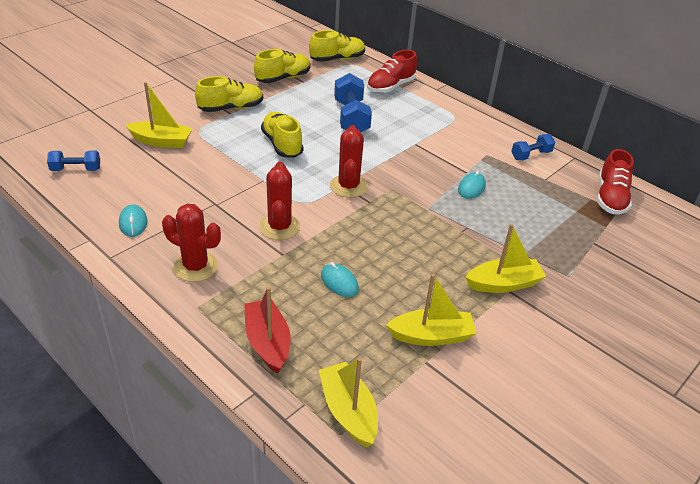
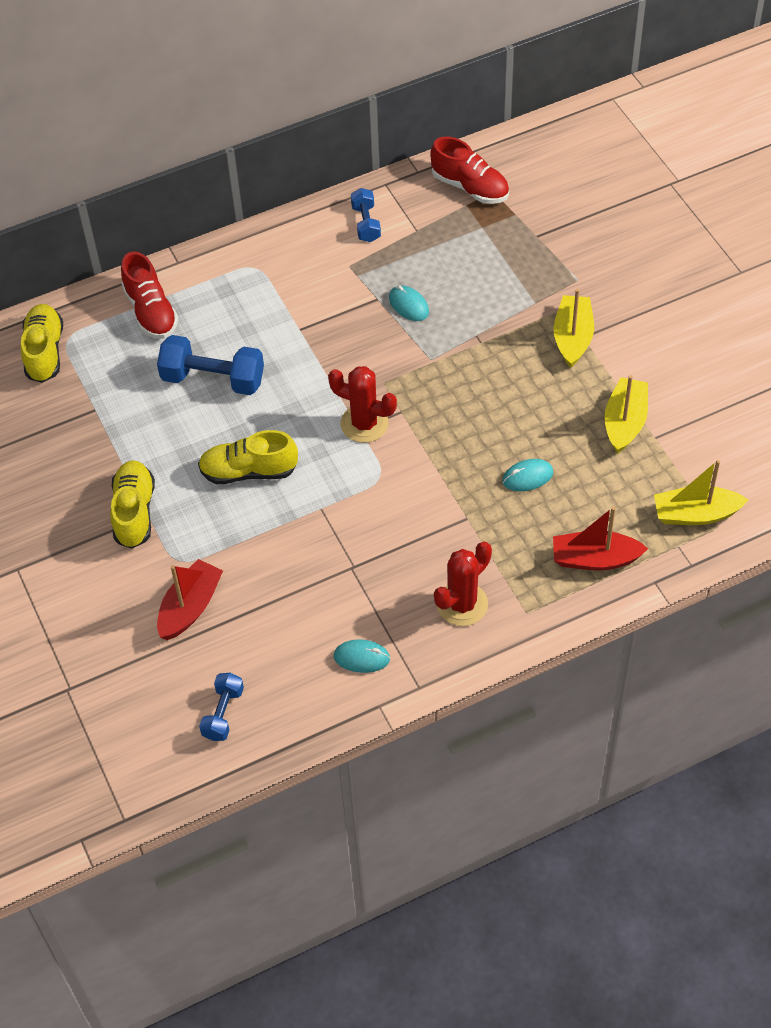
camera: 65 degrees left, 15 degrees up
(161, 141) = (190, 607): yellow boat -> red boat
(279, 227) = (418, 510): red cactus -> none
(283, 78) = (74, 432): yellow shoe -> none

